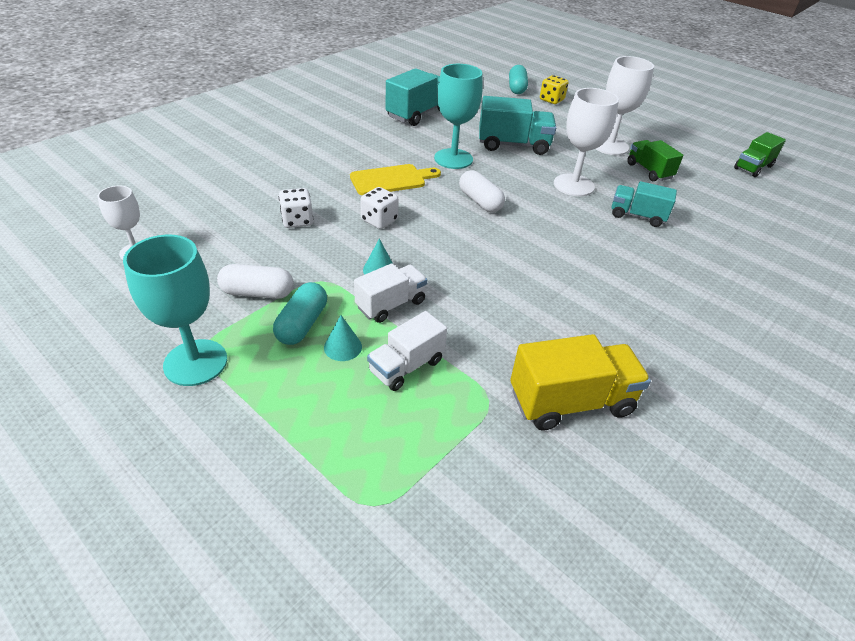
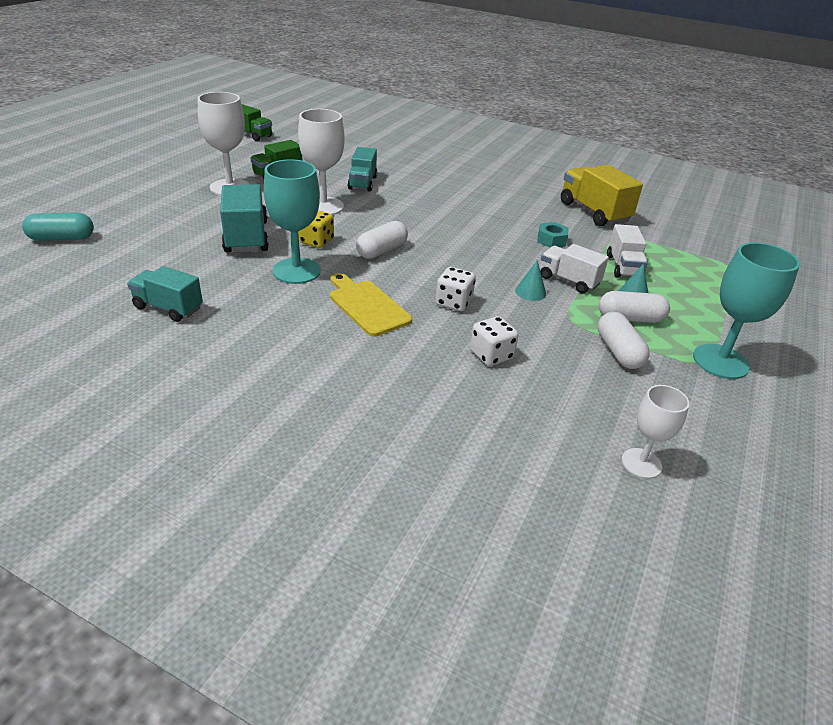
camera: 105 degrees left, 5 degrees down
(302, 324) = (630, 318): turquoise capsule -> white capsule
(406, 366) = (623, 267): white truck -> white truck turned 60 degrees clockwise
(417, 114) = (168, 308): turquoise truck -> turquoise truck, size x0.66
(486, 323) = (551, 240): none -> turquoise nut
(551, 100) = (104, 215): yellow dice -> yellow dice (316, 241)

